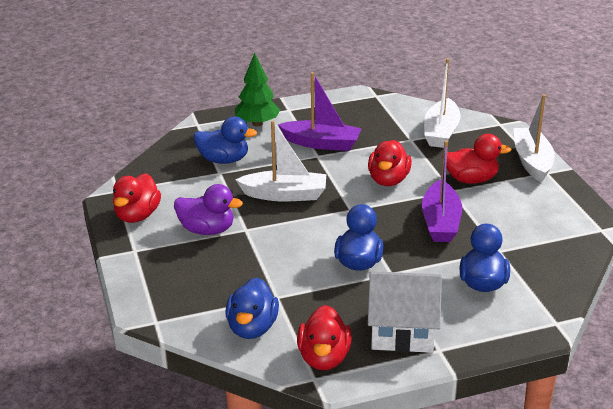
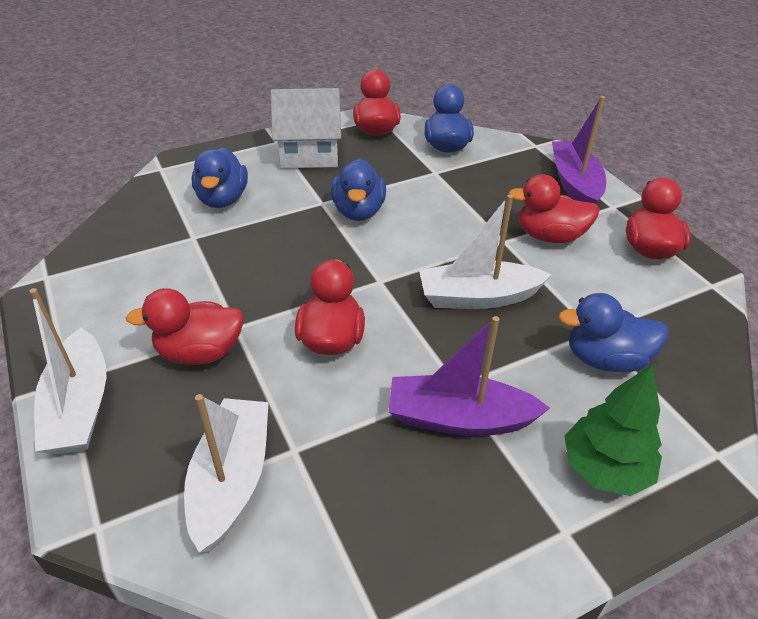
camera: 170 degrees right, 10 degrees up
(207, 230) = (549, 236): purple duck -> red duck
(440, 222) = (258, 271): purple boat -> purple boat (574, 184)

